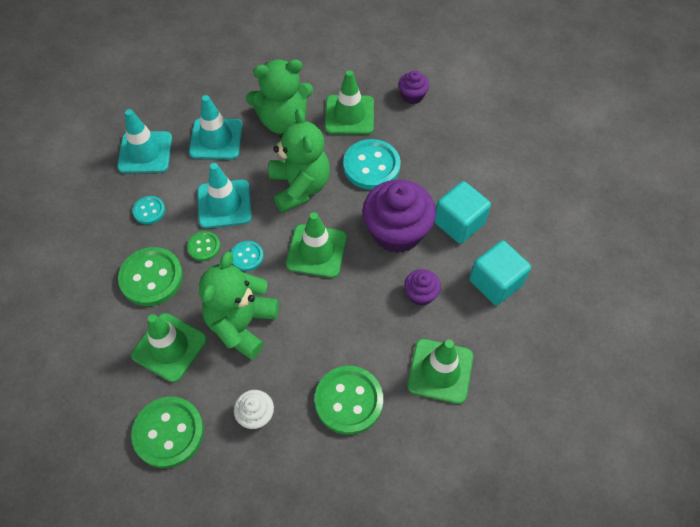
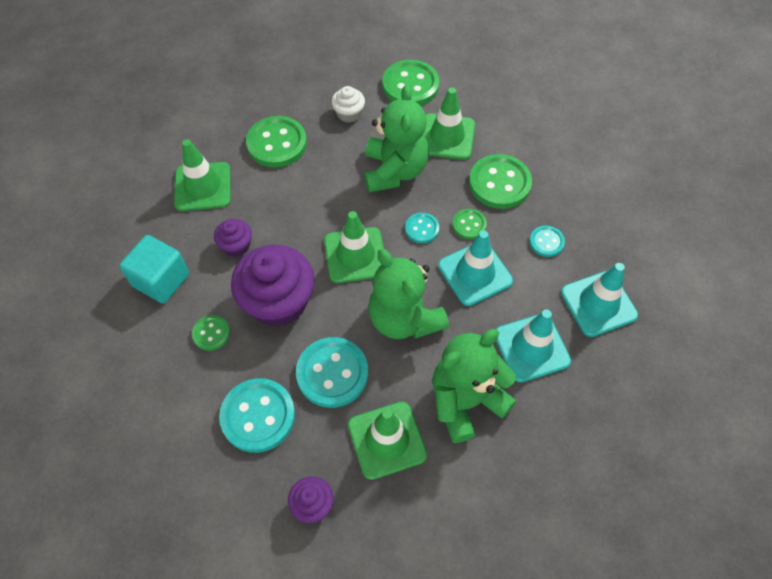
camera: 160 degrees right, 0 degrees up
(435, 155) = (258, 416): none -> turquoise button
(459, 223) = (211, 333): turquoise cube -> green button

